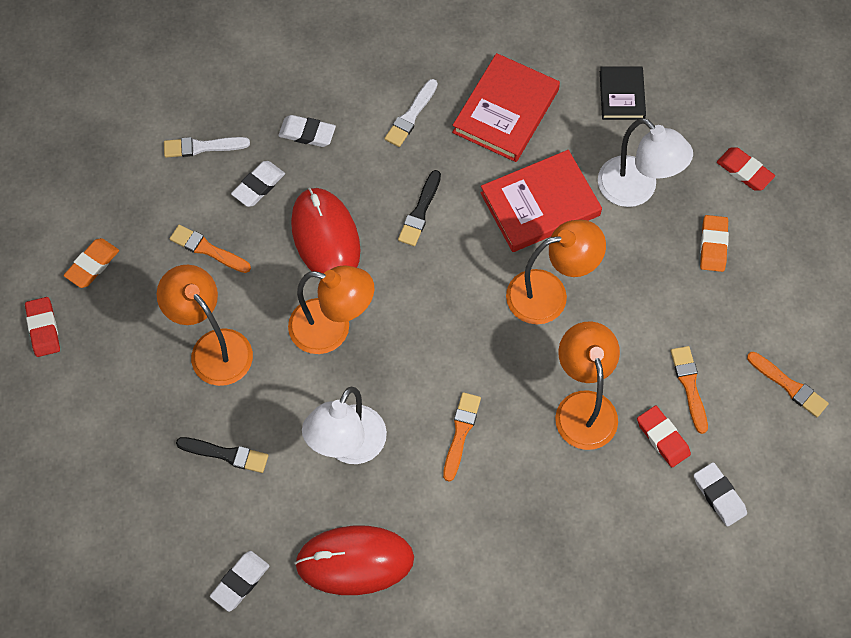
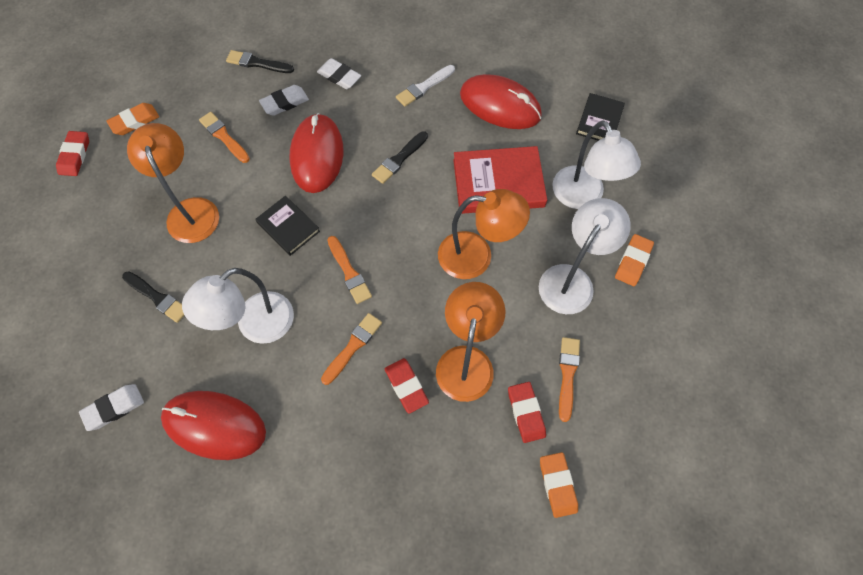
camera: 20 degrees right, 0 degrees up
(202, 147) = (257, 63): white brush -> black brush
(332, 329) = (288, 227): orange lamp -> black book
(505, 111) = (500, 105): red book -> red mouse
(658, 286) = (572, 280): none -> white lamp
(719, 496) = (557, 485): white eraser -> orange eraser
(744, 171) = (682, 210): red eraser -> red eraser (406, 386)
(789, 386) = (659, 406): orange brush -> orange brush (349, 272)

